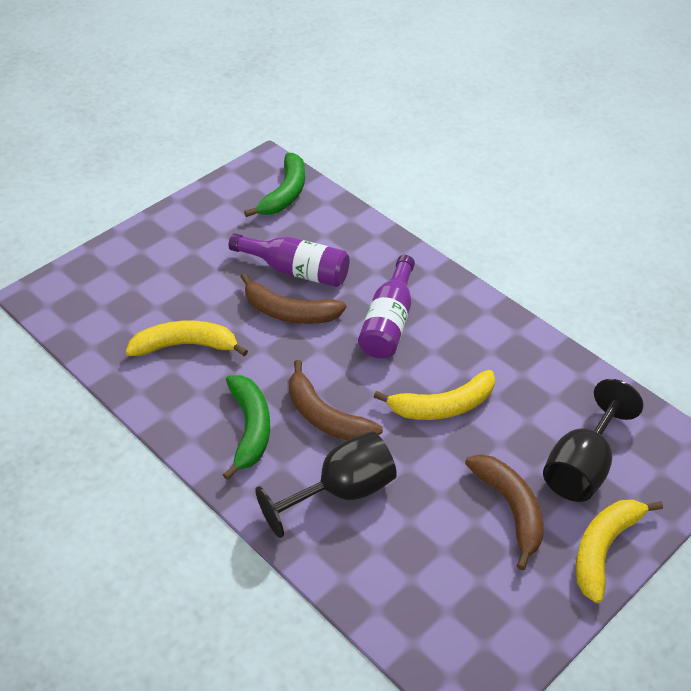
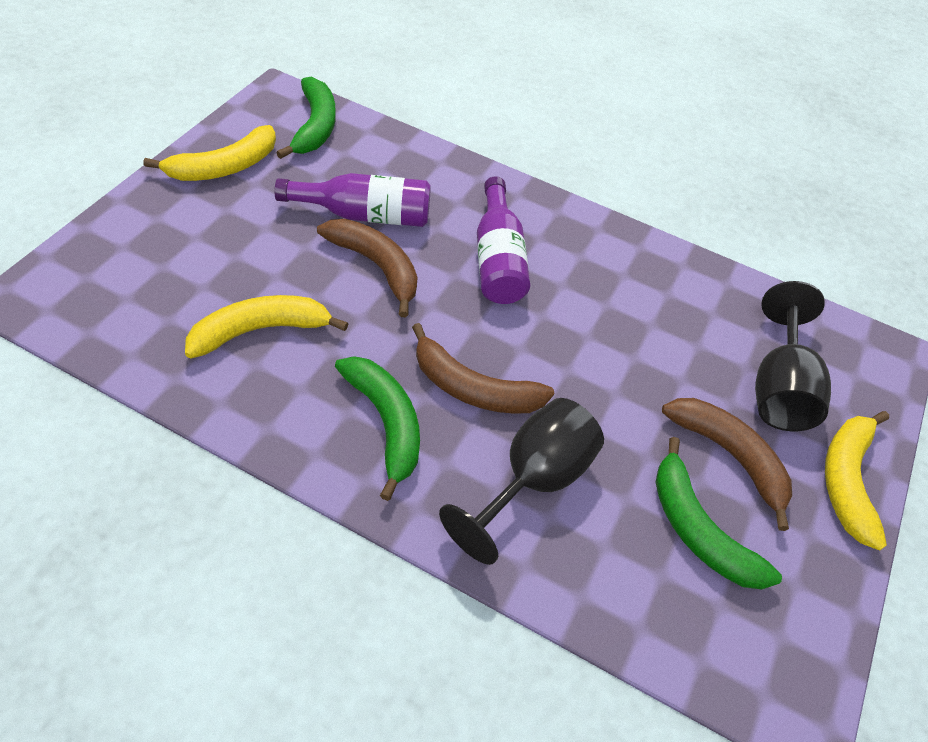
camera: 25 degrees left, 5 degrees up
(289, 312) = (376, 266): brown banana -> brown banana turned 135 degrees counterclockwise
(443, 406) = (602, 348): yellow banana -> yellow banana (224, 167)
(456, 555) = (698, 530): none -> green banana

